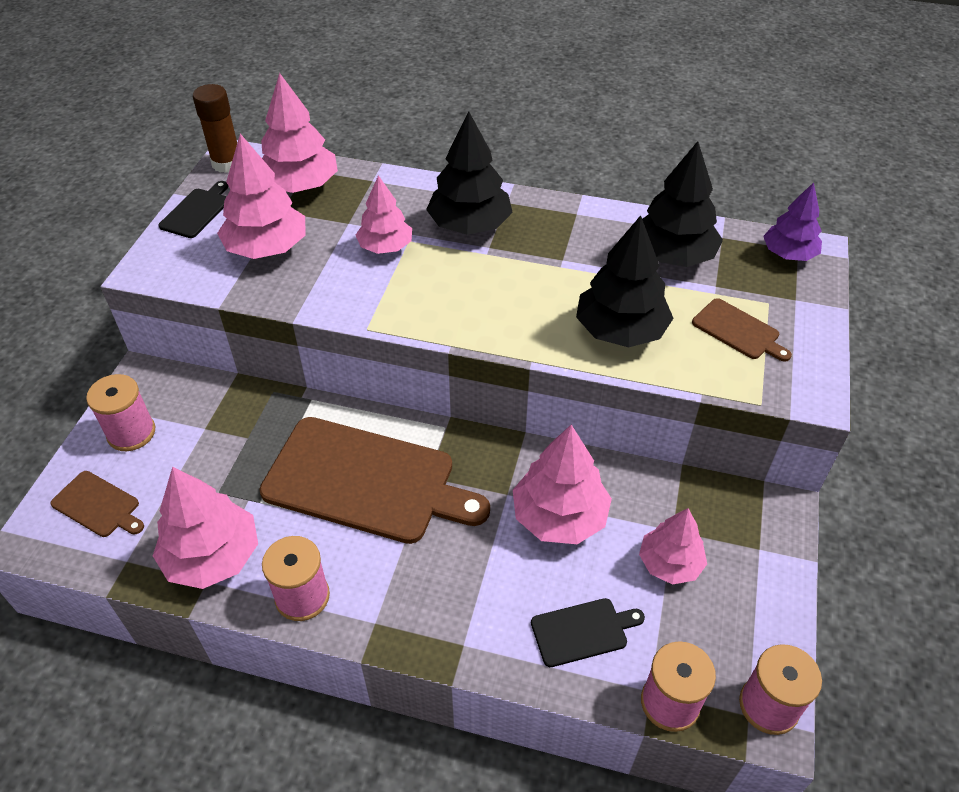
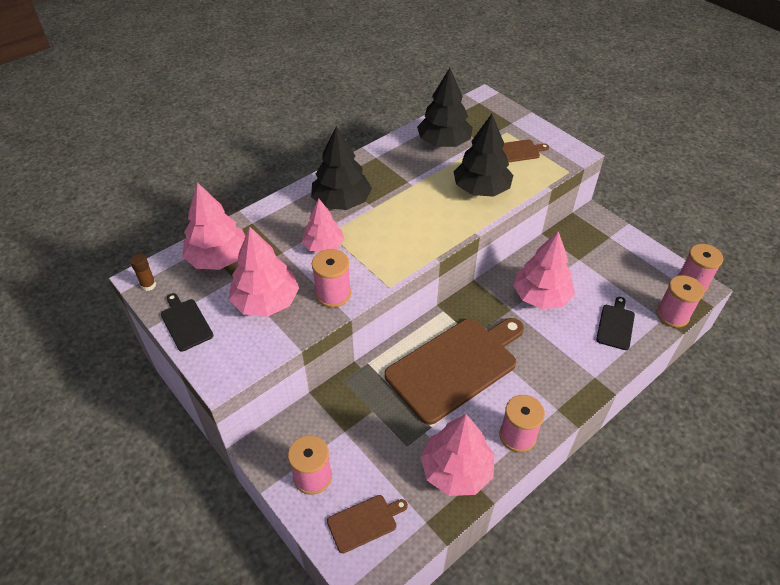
camera: 55 degrees left, 0 degrees up
(227, 163) = (148, 285): brown glue stick -> brown glue stick, size x0.57
(318, 290) = (333, 294): none -> pink spool
(670, 563) = (597, 271): pink tree -> none
(788, 254) = (479, 107): purple tree -> none

